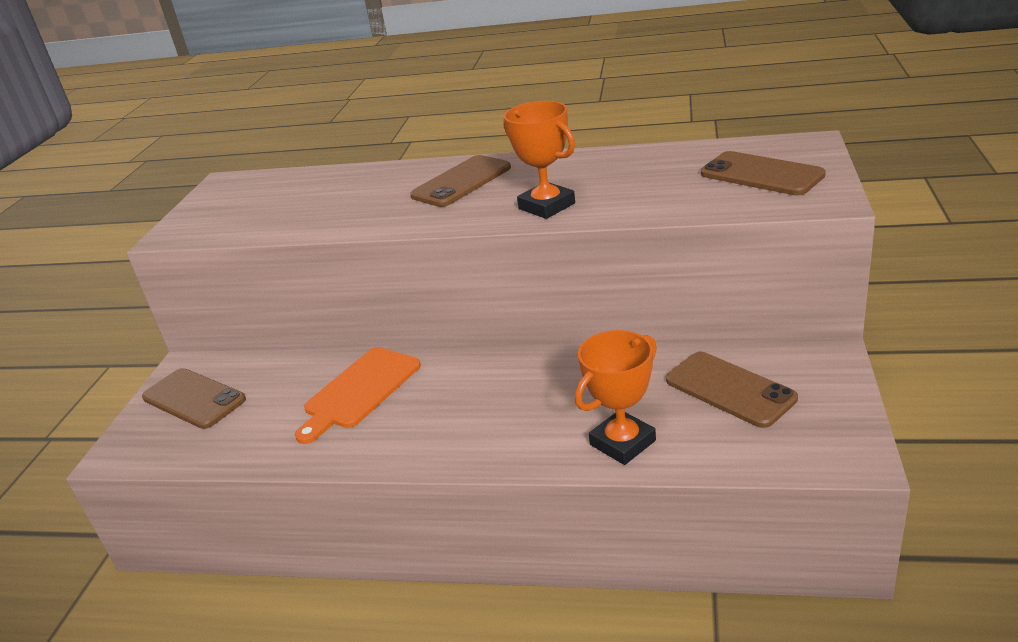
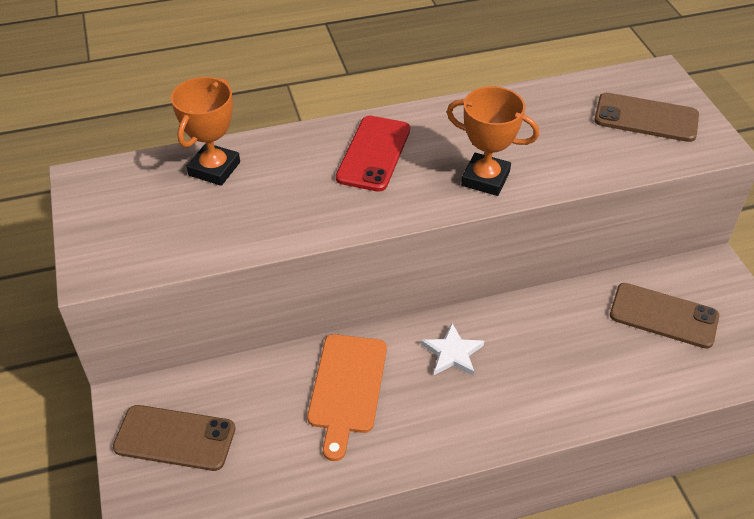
camera: 30 degrees left, 15 degrees up
(462, 182) = (374, 153): brown phone -> red phone
(477, 382) = (452, 353): none -> white star
(622, 443) = (615, 388): orange trophy -> orange trophy (214, 169)

